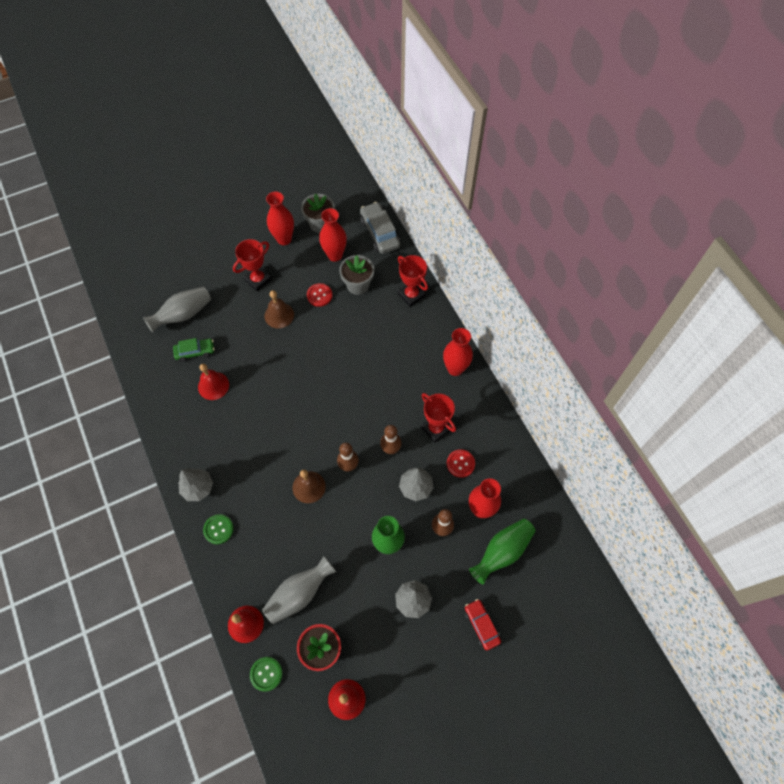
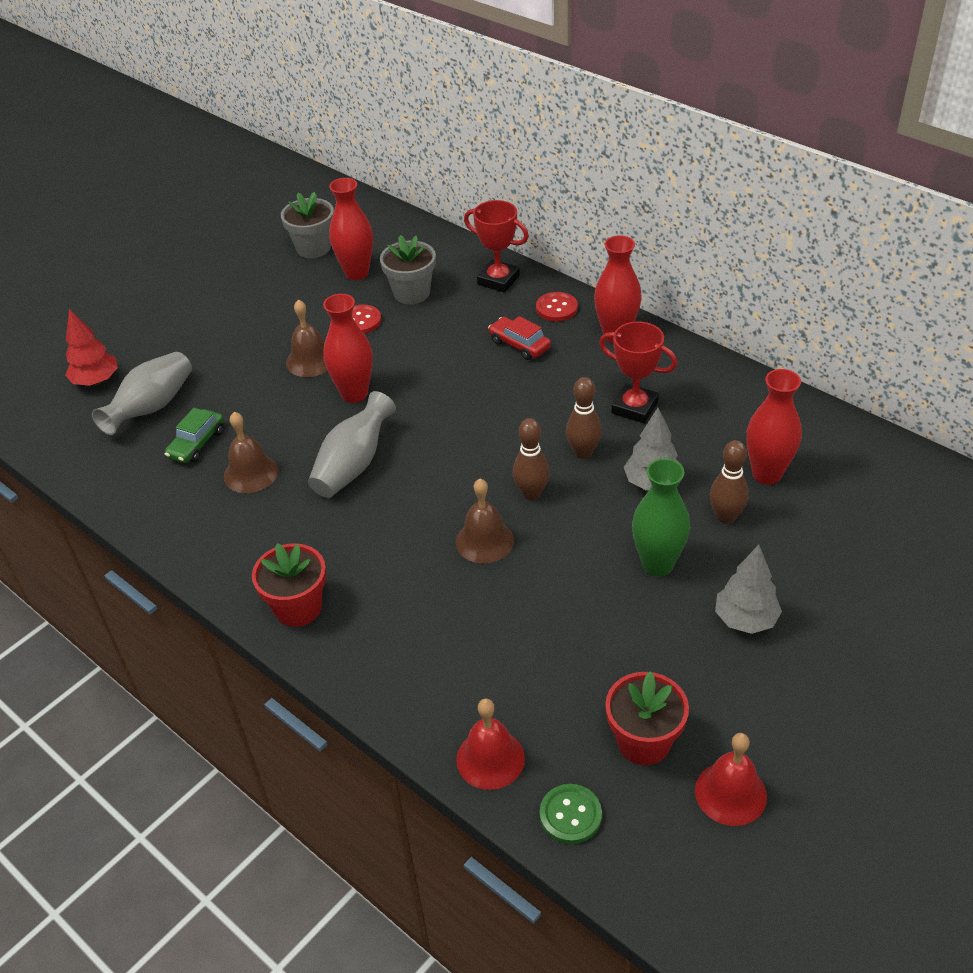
camera: 20 degrees left, 20 degrees down
(162, 282) = (96, 381): none -> red tree
(195, 352) = (196, 443): green car -> green car turned 150 degrees clockwise
(198, 488) = (298, 608): grey tree -> red flower pot
(213, 385) = (251, 473): red bell -> brown bell
(218, 529) = (365, 649): green button -> none
(258, 280) = (253, 333): red trophy -> none
(284, 239) = (268, 279): red vase -> red vase (354, 394)
(299, 594) = (556, 682): grey vase -> grey vase (353, 464)
(380, 233) = (409, 232): grey car -> none
(460, 463) = (699, 433): red button -> red button (556, 308)
(481, 625) = (871, 609): red car -> red car (519, 344)
(502, 552) = (835, 511): green vase -> none

